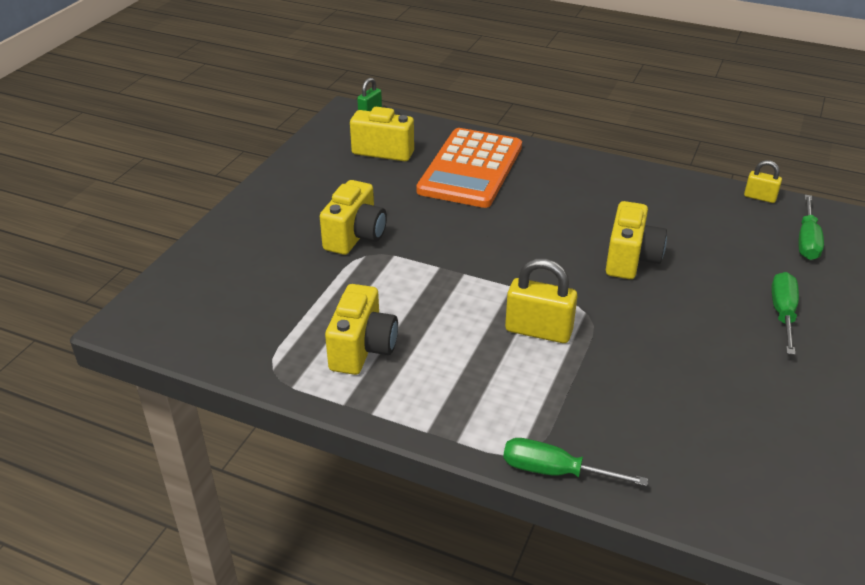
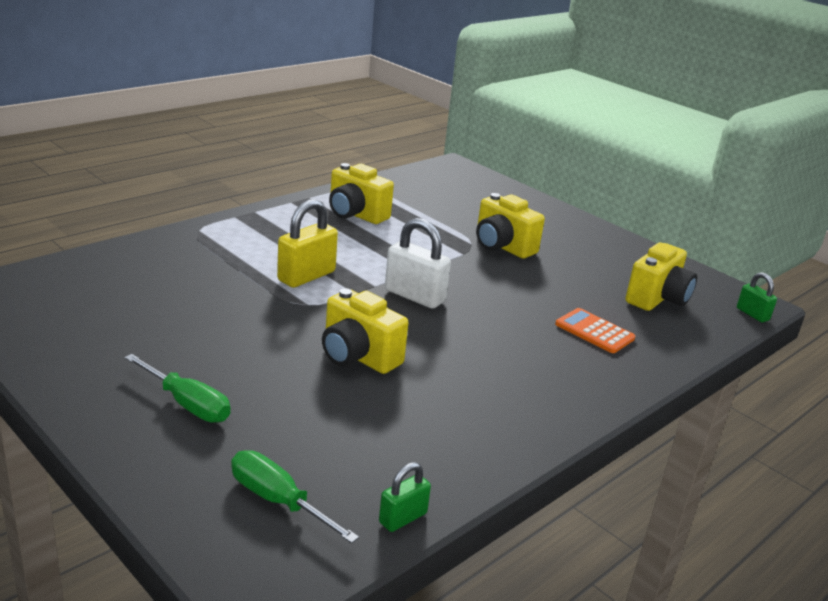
camera: 110 degrees right, 10 degrees down
(470, 169) = (594, 331): orange calculator -> orange calculator, size x0.47
(507, 259) = (414, 296): none -> white padlock
(555, 471) = (169, 234): green screwdriver -> none
(760, 197) = (403, 518): yellow padlock -> green padlock

